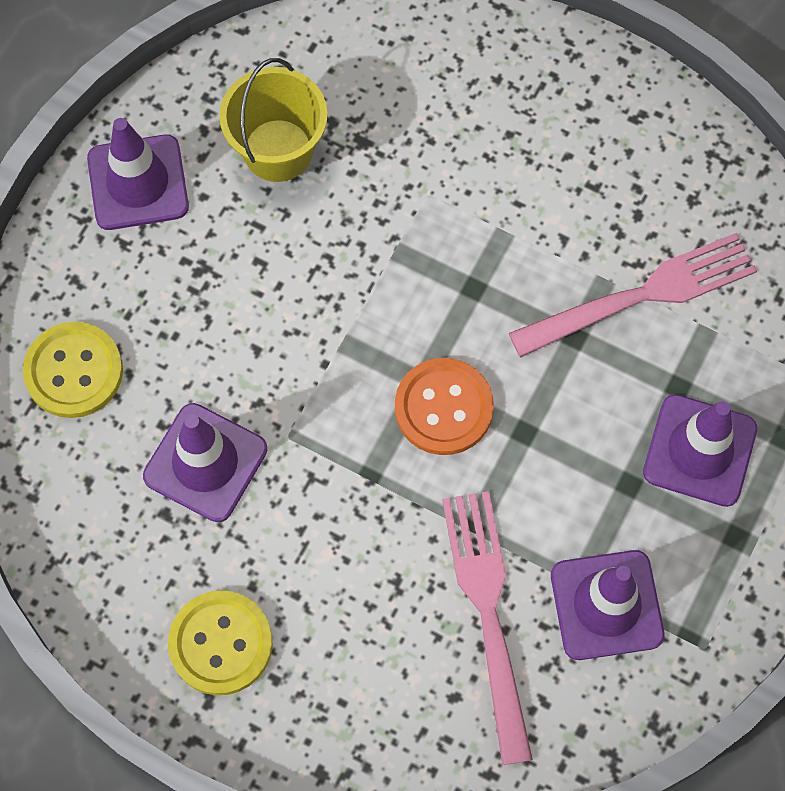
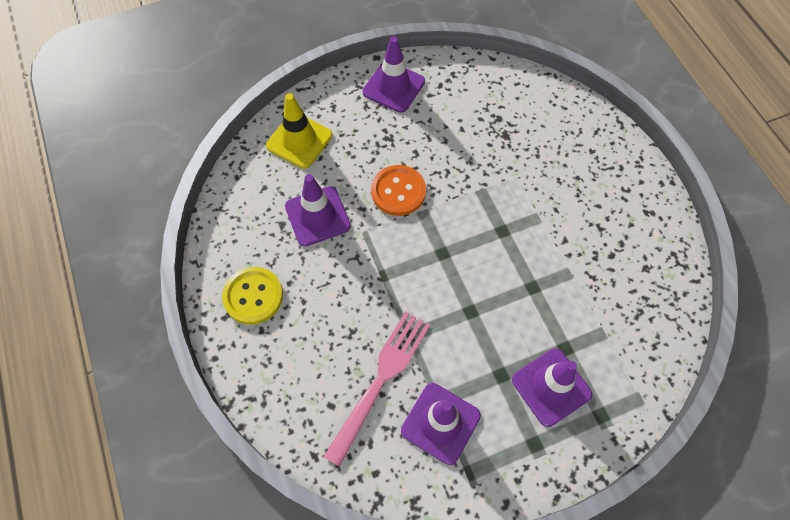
camera: 40 degrees right, 5 degrees down
(74, 371) = (299, 140): yellow button -> yellow traffic cone
(278, 150) = (464, 114): yellow bucket -> none
(443, 408) = (442, 272): orange button -> orange button (398, 191)
(641, 295) = (582, 292): pink fork -> none

